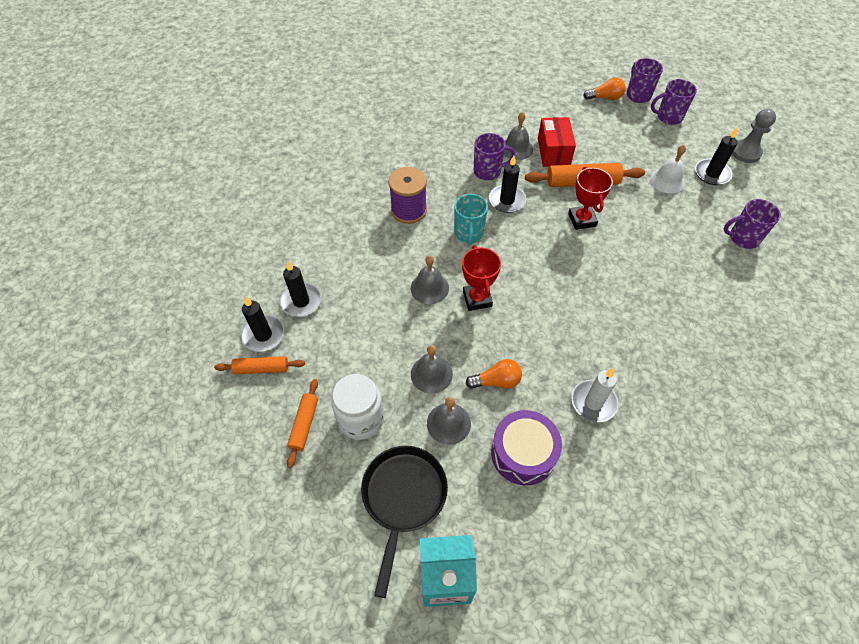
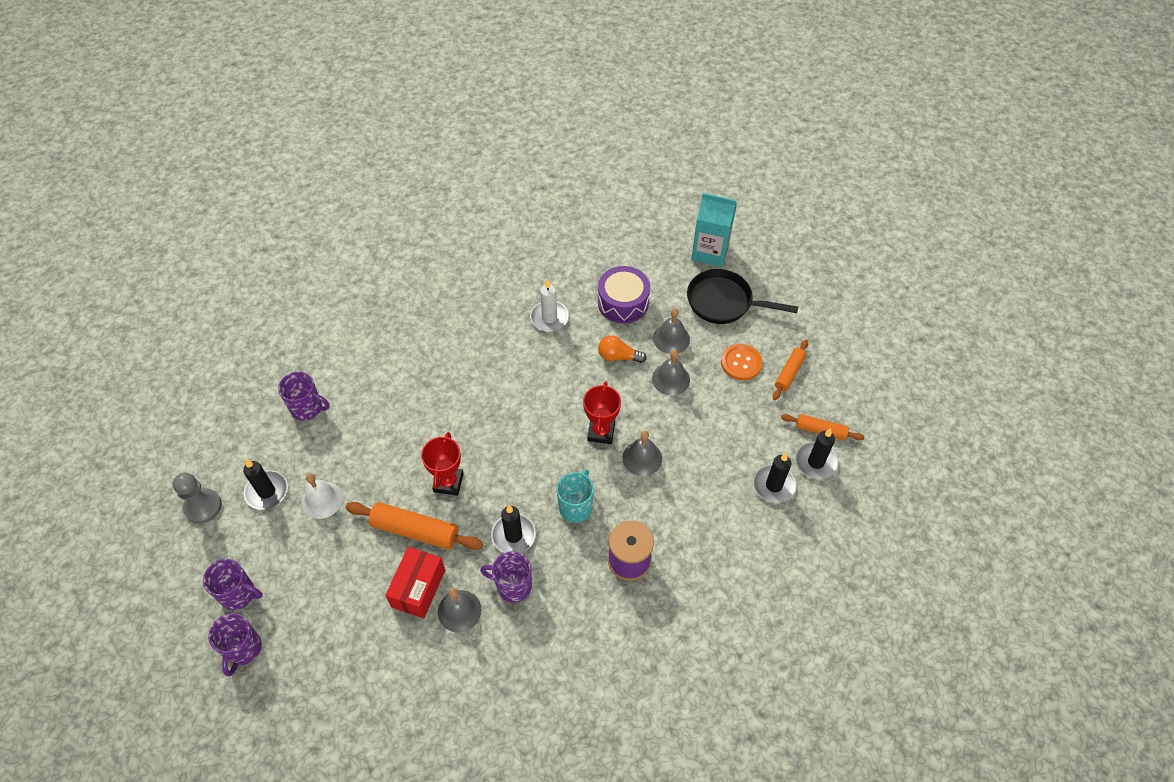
camera: 160 degrees left, 0 degrees up
(361, 419) = (741, 363): white jar -> orange button
(403, 498) = (723, 302): black pan -> black pan turned 75 degrees clockwise
(605, 98) = (289, 660): orange light bulb -> none

